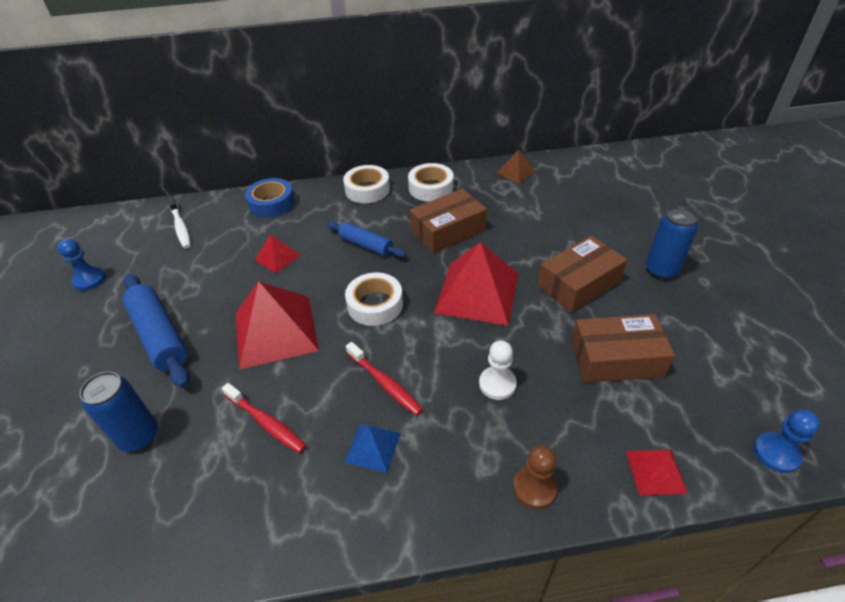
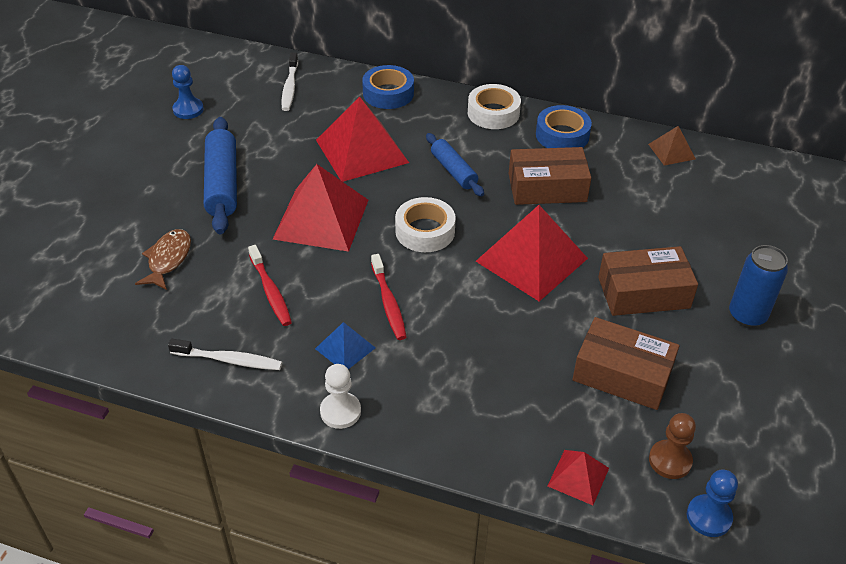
camera: 25 degrees right, 0 degrees up
(139, 436) = (168, 259): blue can -> brown fish
(263, 518) = (229, 360): none -> white toothbrush
(277, 257) = (362, 151): red pyramid -> red pyramid, size x2.03
(431, 188) = (562, 135): white tape -> blue tape
(497, 384) = (489, 346): white pawn -> white pawn (340, 411)
(534, 488) = (459, 439): brown pawn -> brown pawn (670, 460)

